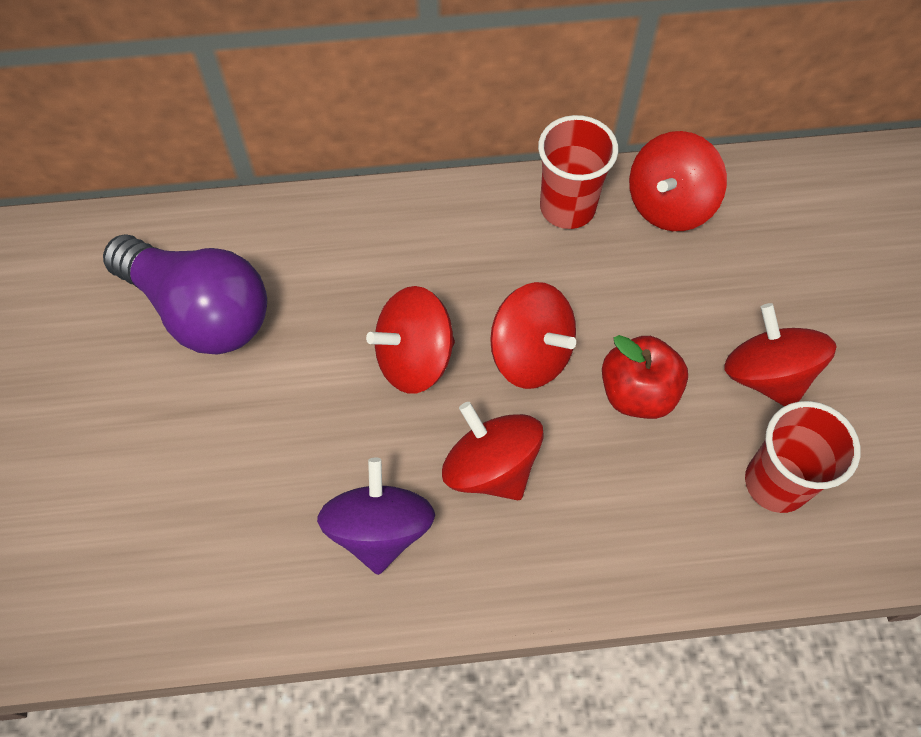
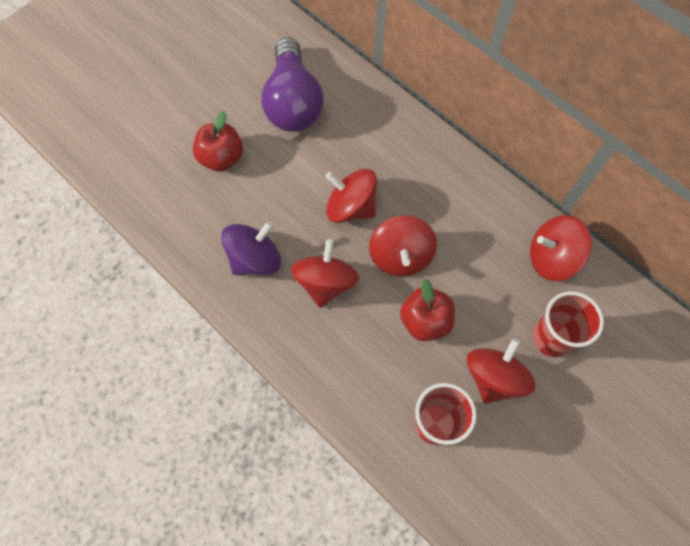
camera: 50 degrees right, 5 degrees up
(191, 460) = (221, 158): none -> red apple
(567, 208) = (500, 211): red cup -> red cup (551, 338)

